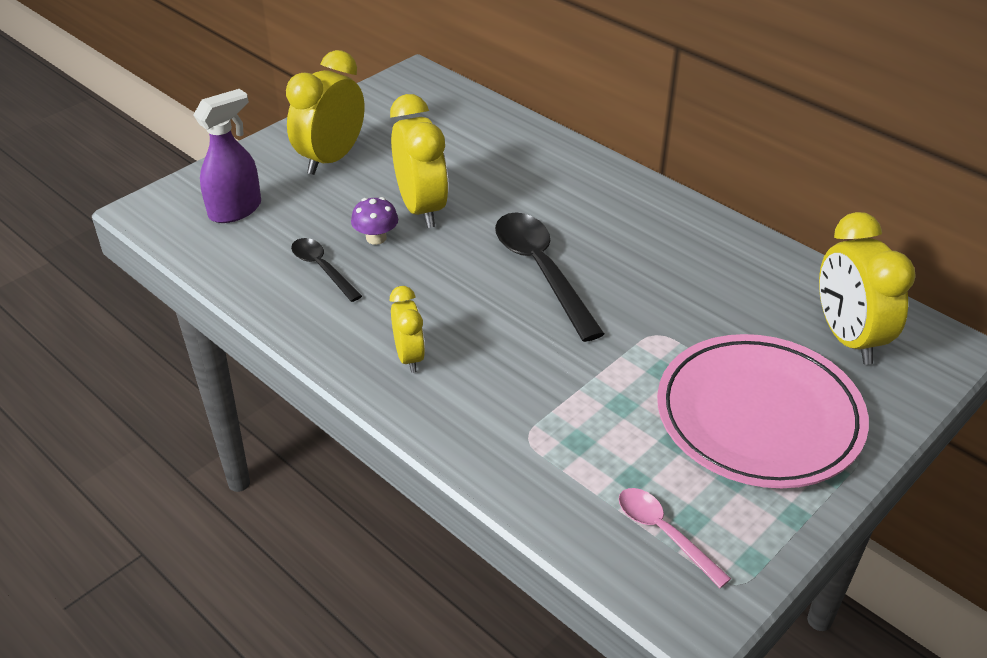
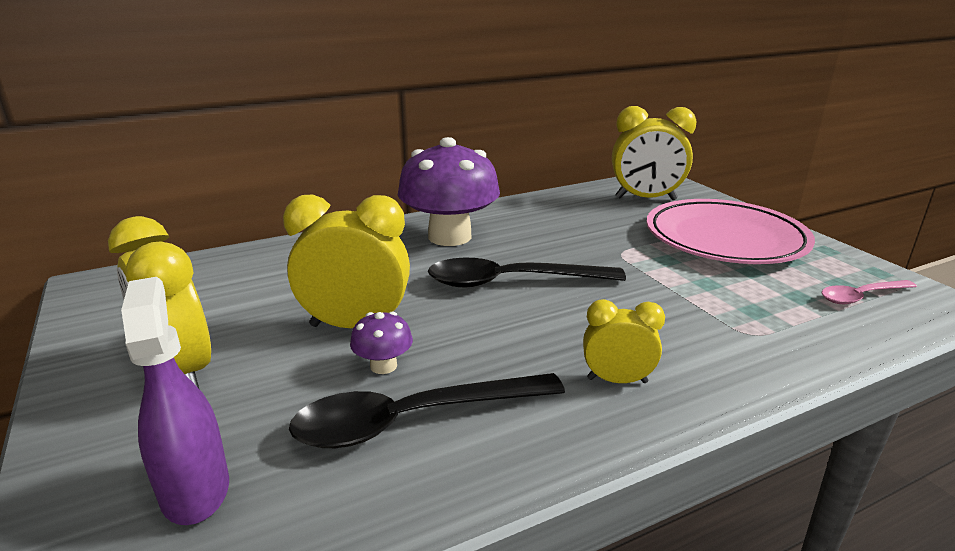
camera: 70 degrees left, 15 degrees down
(322, 268) = (413, 420): black spoon -> black spoon, size x1.77
(614, 212) = (450, 237): none -> purple mushroom

